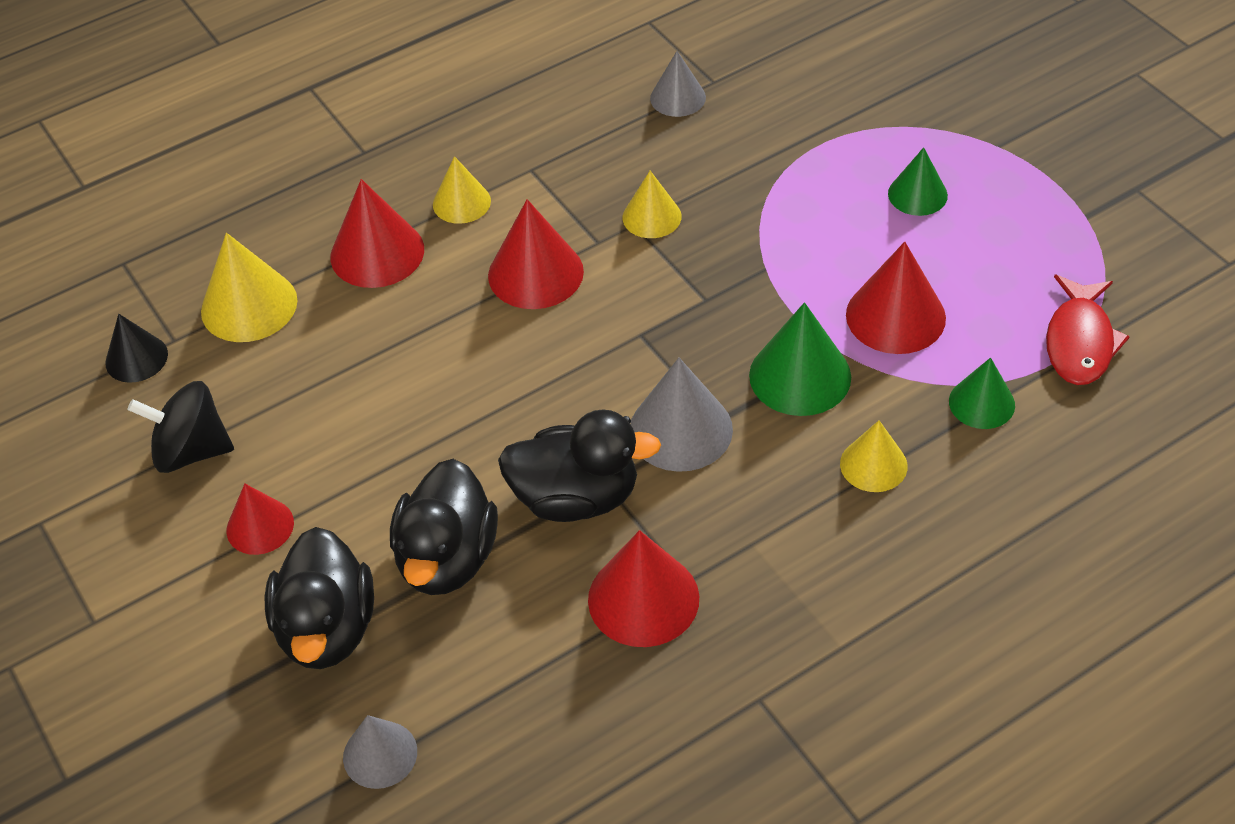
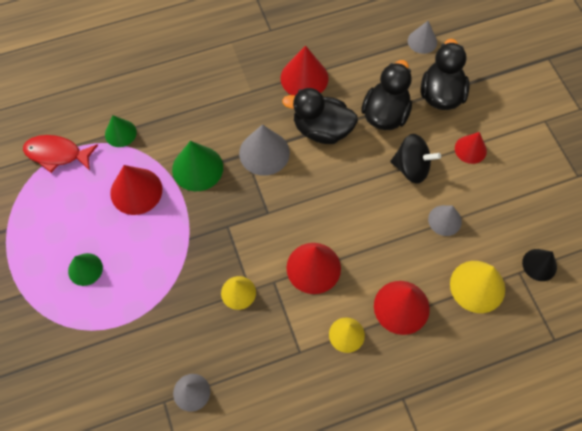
camera: 170 degrees left, 15 degrees up
(191, 451) = (505, 198): black spinning top -> black spinning top (411, 168)
(309, 390) = (444, 220): none -> grey cone
(873, 465) = (183, 114): yellow cone -> none
(1079, 342) = (57, 154): red fish -> red fish turned 105 degrees counterclockwise

